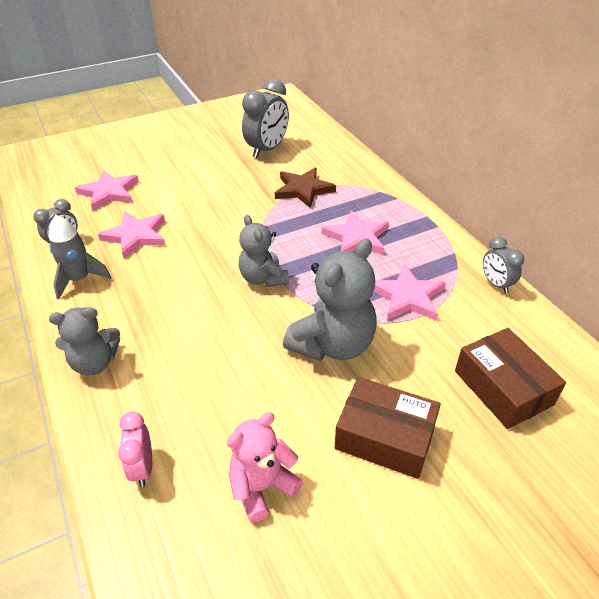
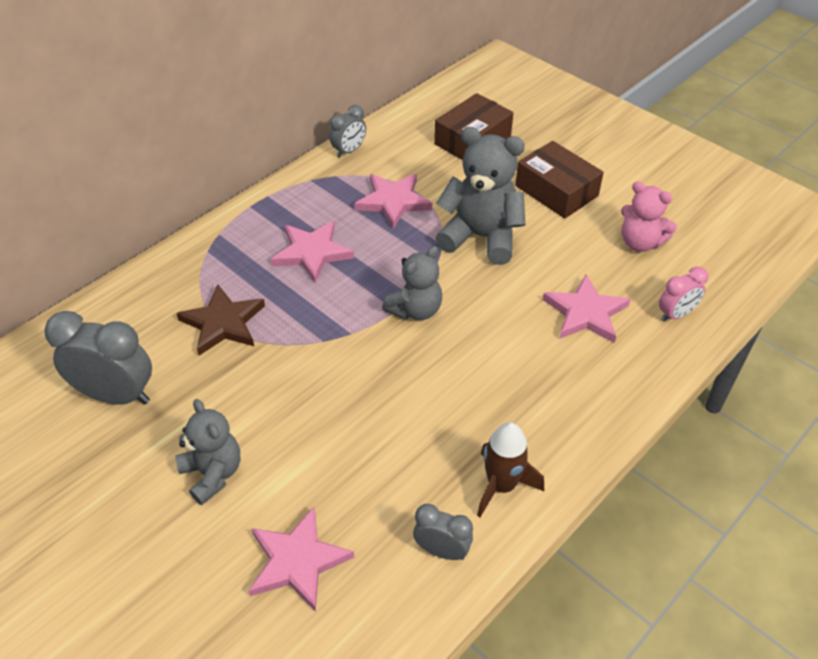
camera: 110 degrees left, 5 degrees up
(79, 279) = (501, 486): grey rocket -> brown rocket
(95, 363) = (605, 401): grey teddy bear -> grey teddy bear (213, 474)
(136, 236) = (391, 467): pink star -> pink star (585, 313)
(385, 437) = (556, 191): brown box -> brown box turned 45 degrees counterclockwise

